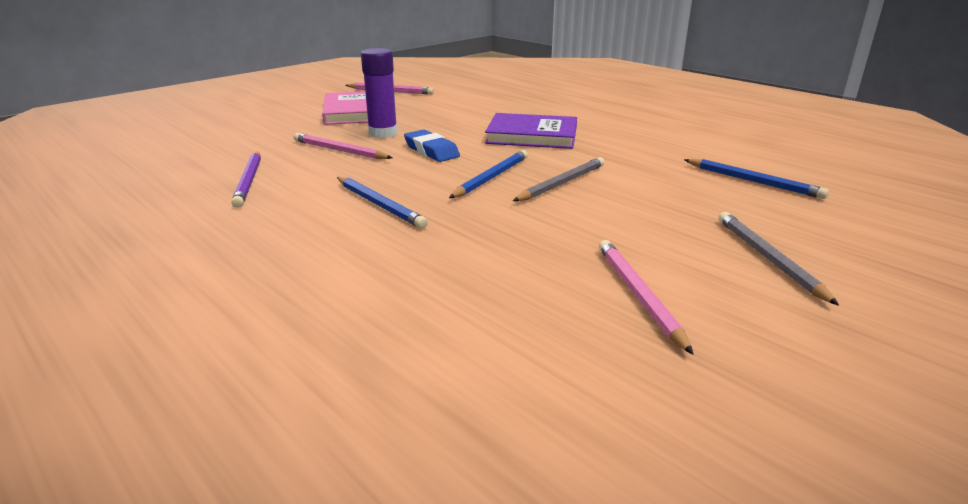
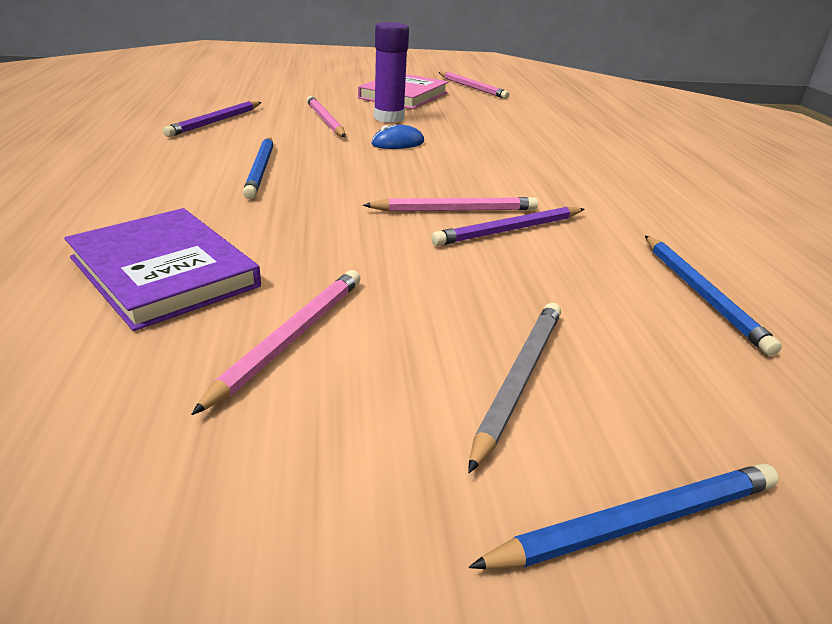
camera: 35 degrees right, 5 degrees up
(431, 151) = (398, 143): blue eraser -> blue mouse
(491, 177) = (399, 181): blue pencil -> blue pencil (637, 522)
(532, 136) = (524, 160): purple book -> purple book (164, 272)
(562, 183) = (455, 210): grey pencil -> pink pencil
(613, 184) = (509, 230): none -> purple pencil

